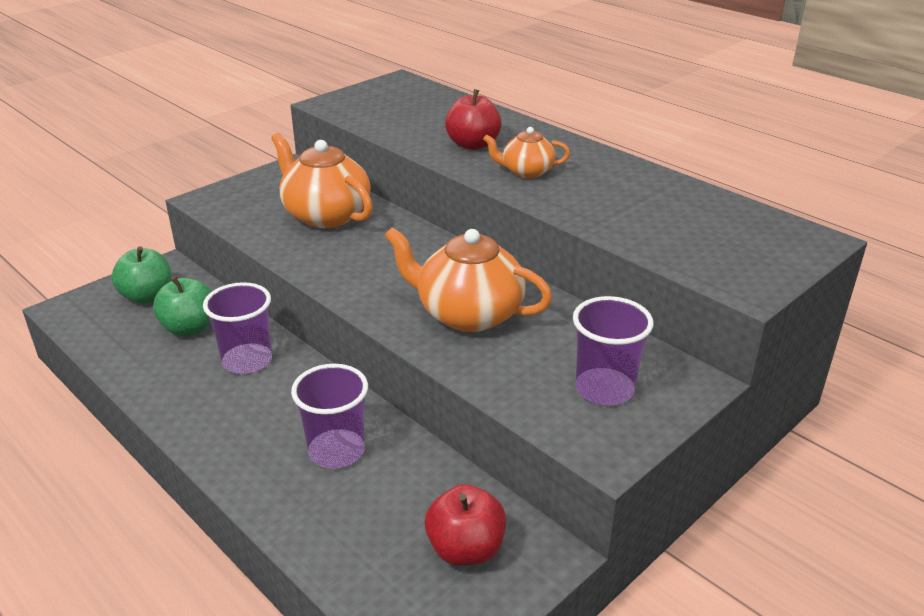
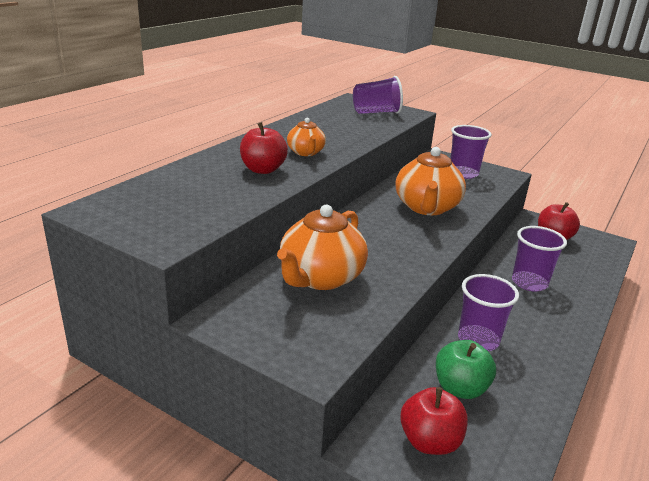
camera: 105 degrees left, 5 degrees down
(147, 296) = (430, 441): green apple -> red apple
(731, 249) = (376, 112): none -> purple cup

